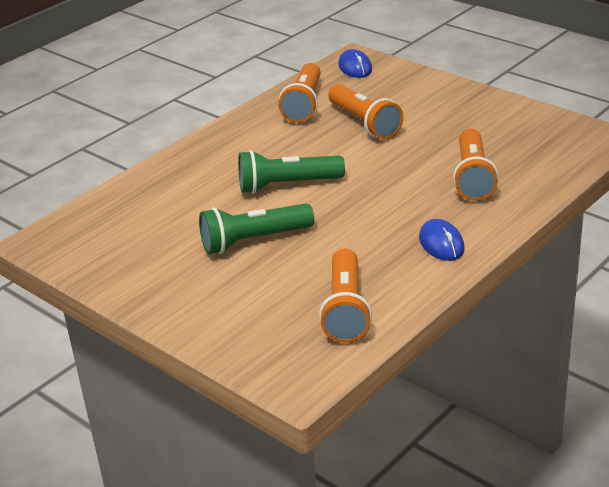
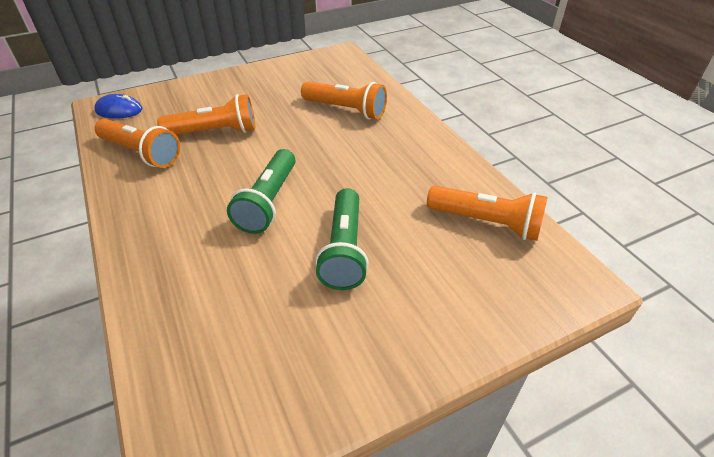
camera: 70 degrees left, 10 degrees up
(441, 244) = (423, 149): blue mouse -> none

